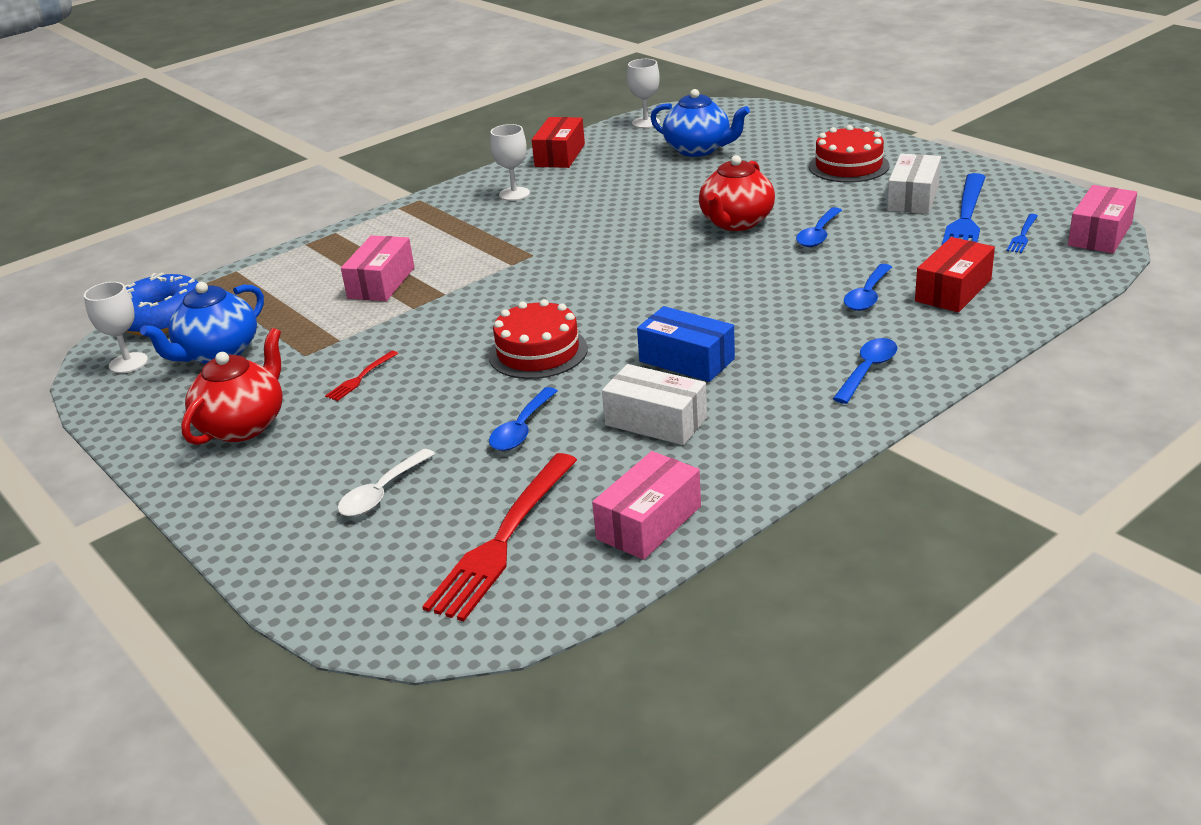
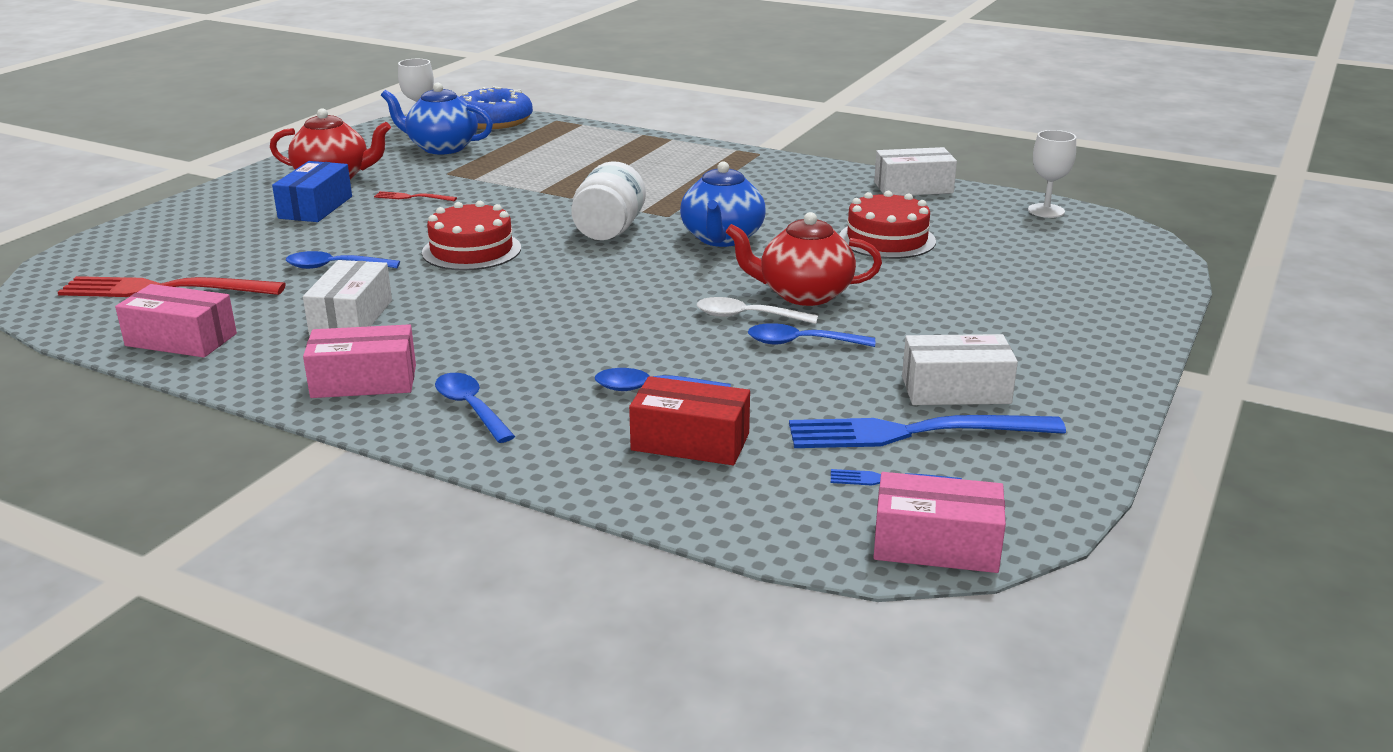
camera: 65 degrees right, 5 degrees down
(381, 283) = (581, 172): pink box -> pink box (364, 381)
(382, 493) = (236, 237): white spoon -> white spoon (747, 317)
(514, 194) = (800, 185): white goblet -> none
(545, 283) = (609, 230): none -> white jar
(560, 155) = (913, 187): red box -> white box
(687, 360) = (471, 314): blue box -> blue box (316, 207)
(698, 149) = (994, 247): blue teapot -> blue teapot (722, 238)
(848, 166) = (1025, 337): red cake -> red cake (887, 239)
(867, 370) = (470, 408): blue spoon -> blue spoon turned 135 degrees counterclockwise

